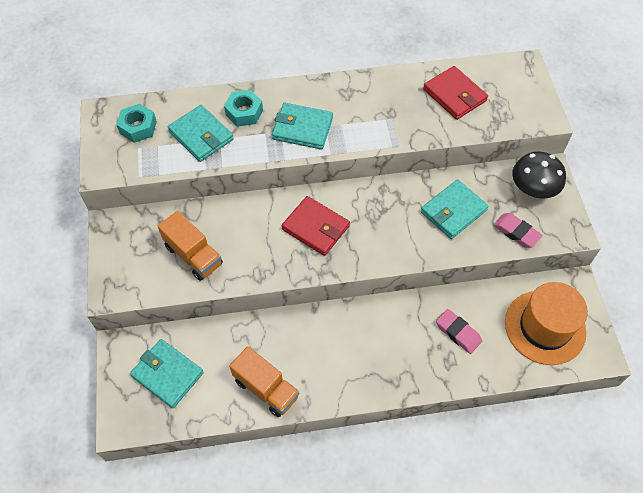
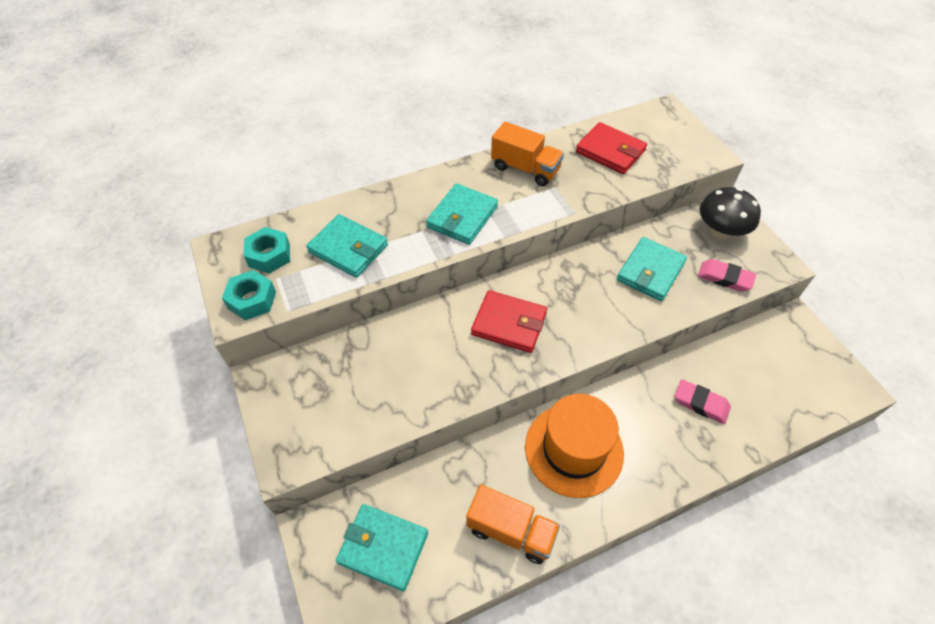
camera: 15 degrees left, 5 degrees down
(193, 255) = (377, 390): orange truck -> orange truck (525, 169)
(244, 112) = (390, 213): turquoise nut -> turquoise nut (252, 300)
(302, 128) = (462, 217): turquoise wallet -> turquoise wallet turned 60 degrees counterclockwise
(545, 327) = (787, 373): orange hat -> orange hat (574, 449)

